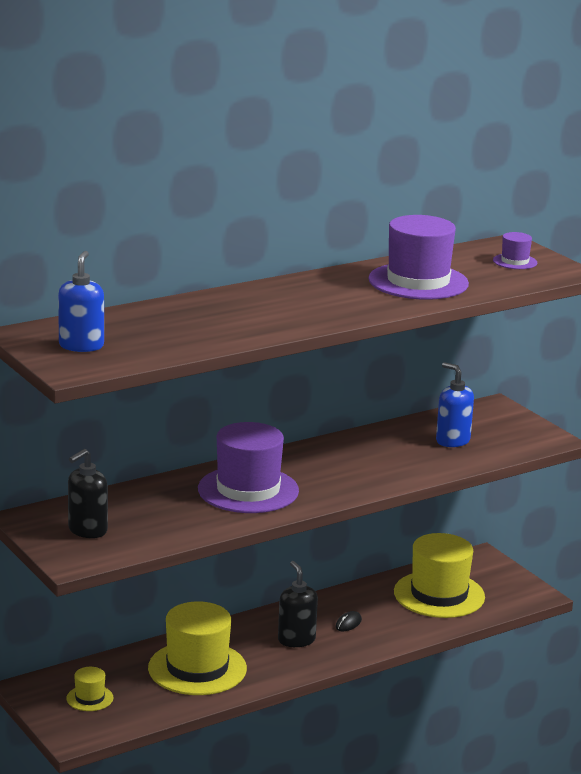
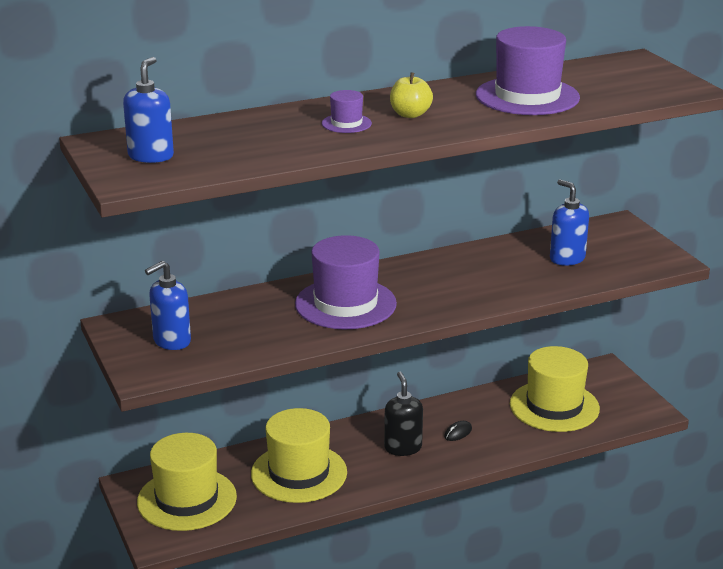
camera: 10 degrees right, 5 degrees up
(87, 530) = (171, 341): black soap dispenser -> blue soap dispenser
(89, 698) = (187, 499): yellow hat -> yellow hat, size x2.18
(313, 301) = (410, 114): none -> yellow apple
(515, 261) = (635, 77): purple hat -> purple hat (346, 123)

